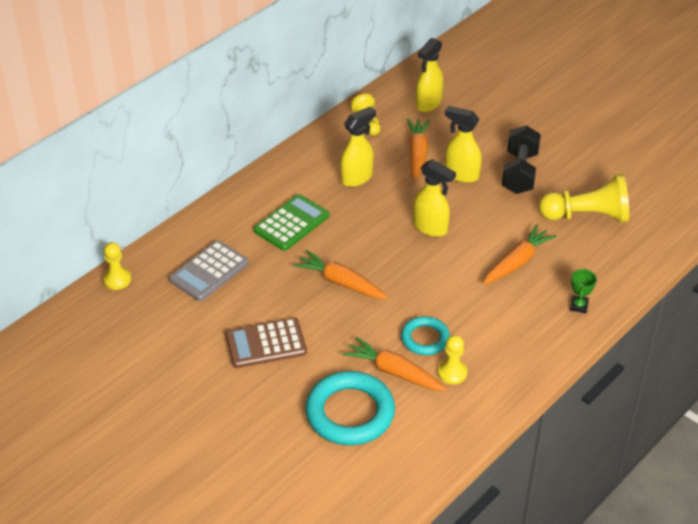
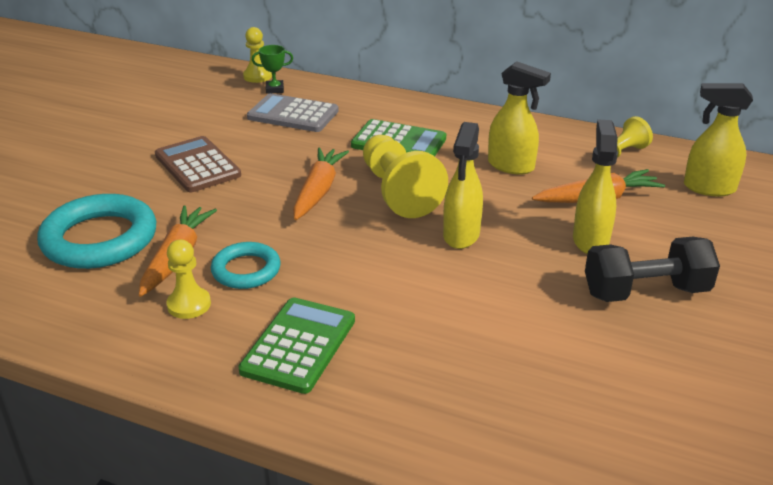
camera: 70 degrees right, 10 degrees down
(513, 328) = (299, 345): none -> green calculator
(517, 262) = (443, 325): orange carrot -> none
(578, 306) = (381, 410): green trophy -> green trophy (274, 89)
(587, 216) = (608, 383): yellow pawn -> yellow pawn (398, 192)

